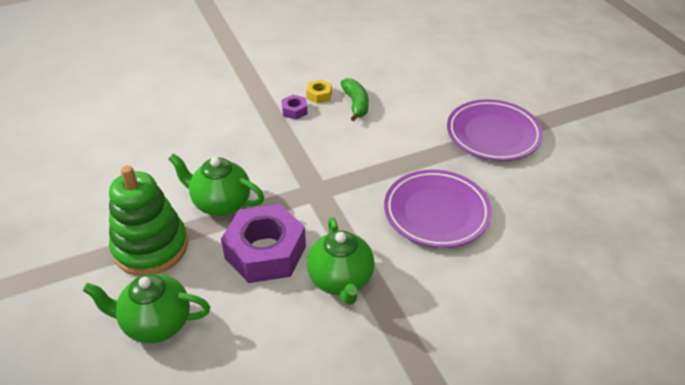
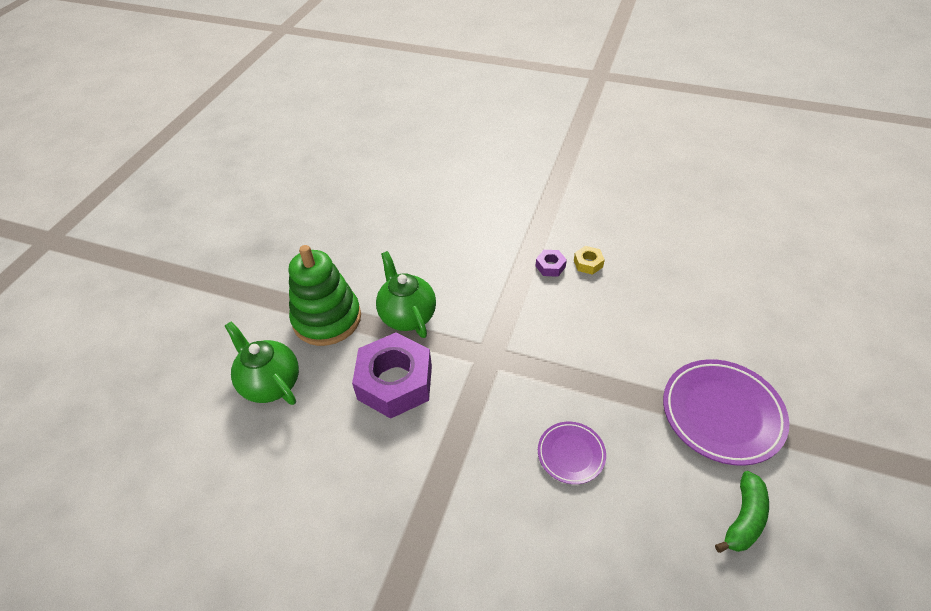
camera: 45 degrees right, 5 degrees up
(341, 281) = (422, 453): green teapot -> none
(356, 104) = (612, 293): green banana -> green banana (743, 518)
(436, 212) = (571, 454): purple plate -> purple plate, size x0.55

